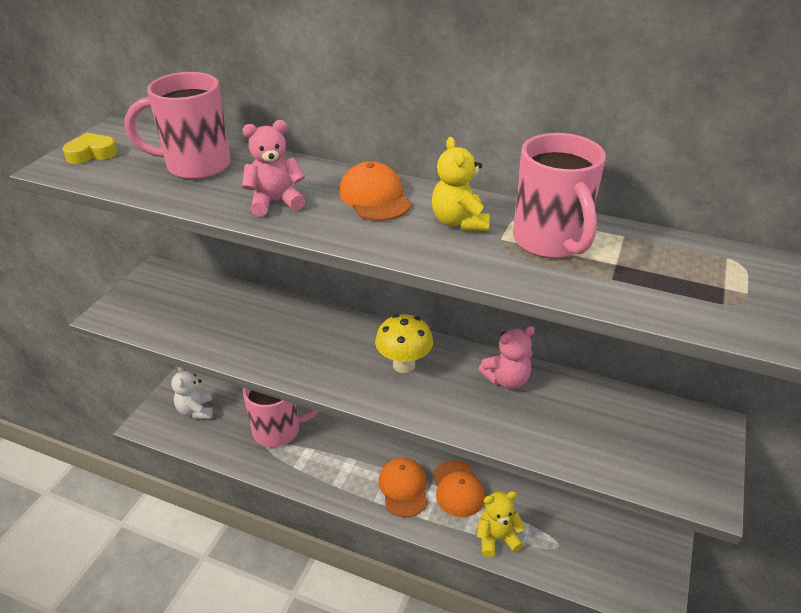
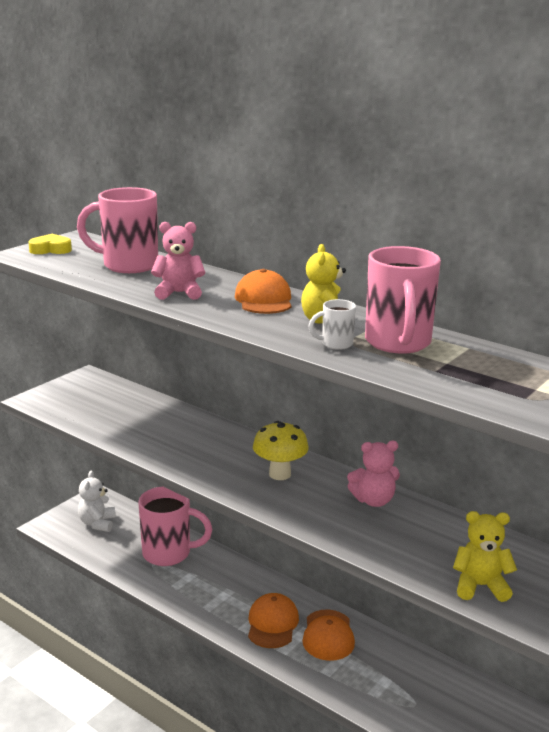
camera: 15 degrees right, 15 degrees down
(487, 255) = (335, 344): none -> white mug
(496, 538) = (351, 685): yellow teddy bear -> yellow teddy bear (480, 586)

